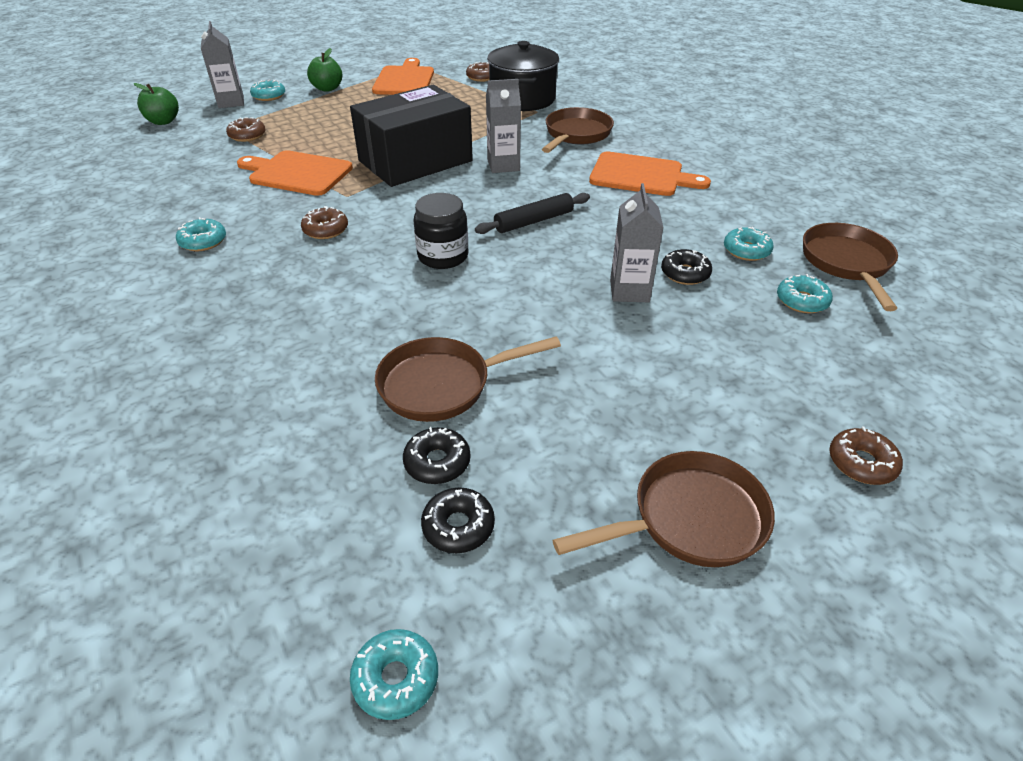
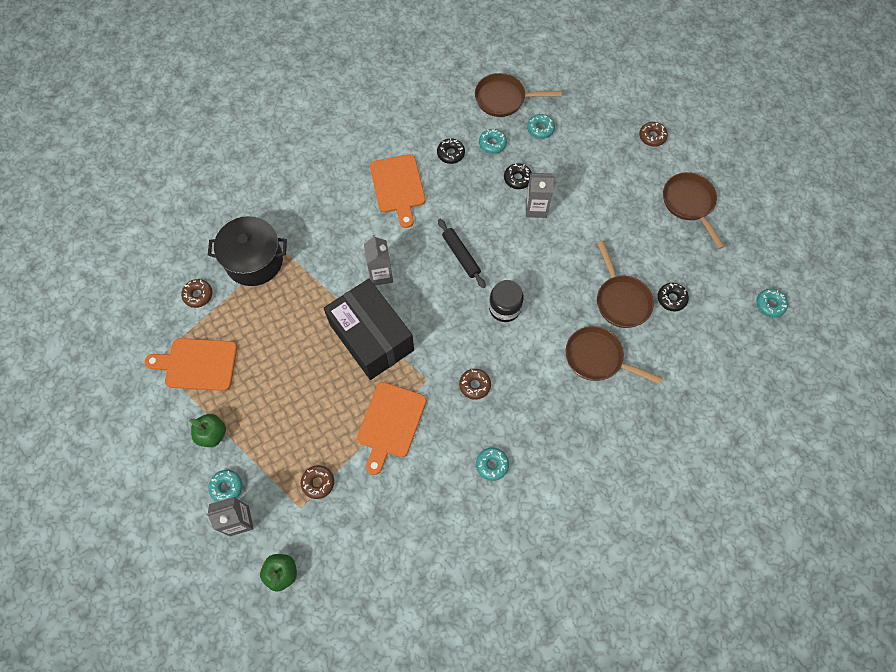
camera: 90 degrees left, 25 degrees up
(458, 526) = (704, 288): black donut -> black donut (450, 153)
(576, 134) = (329, 223): brown pan -> brown pan (597, 358)
(641, 175) = (398, 186): orange cutting board -> orange cutting board turned 150 degrees clockwise

